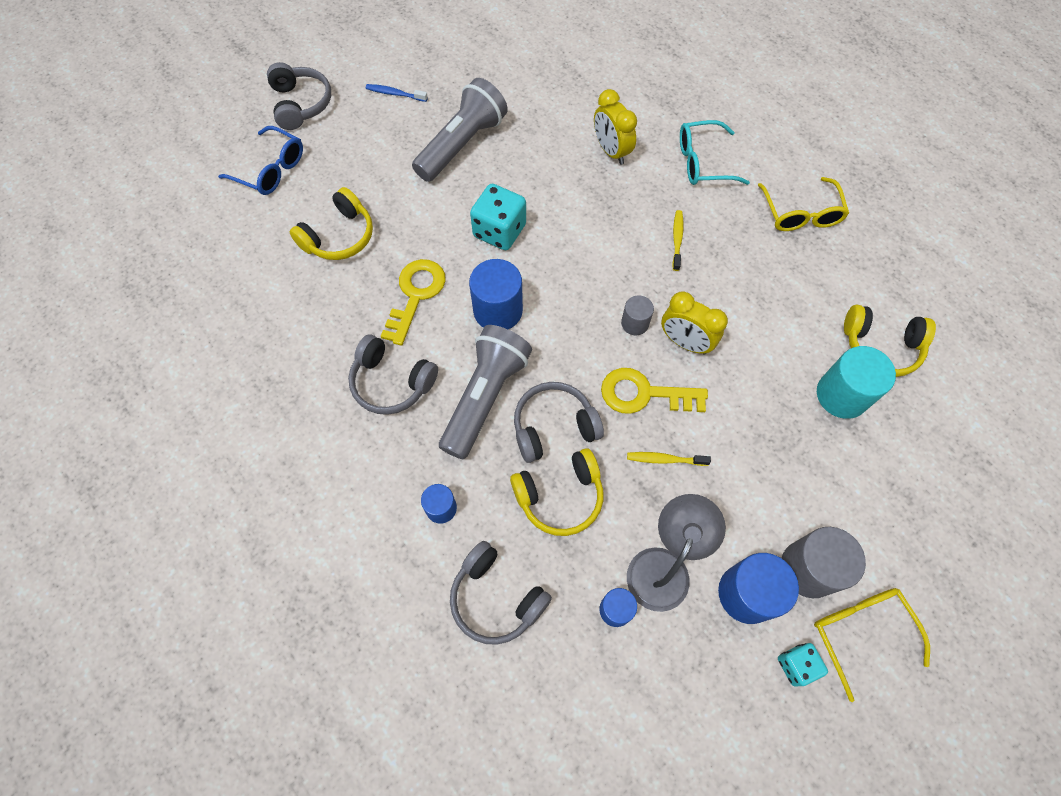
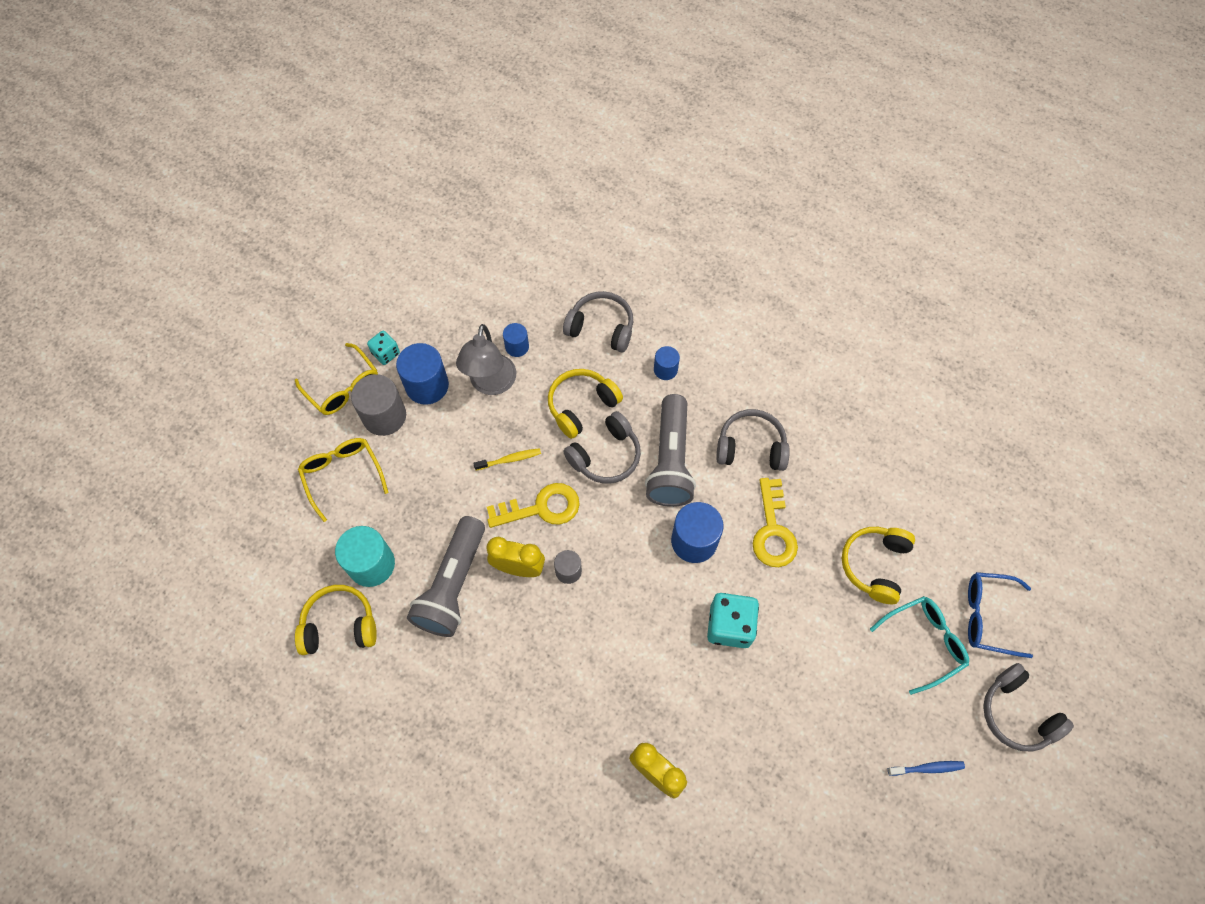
camera: 160 degrees right, 0 degrees up
(462, 144) = (817, 721): grey flashlight -> grey flashlight (453, 585)
(677, 239) = (554, 679): yellow toothbrush -> none
(703, 162) = (551, 795): turquoise glasses -> turquoise glasses (923, 643)
(800, 213) = (433, 760): yellow glasses -> yellow glasses (343, 476)

